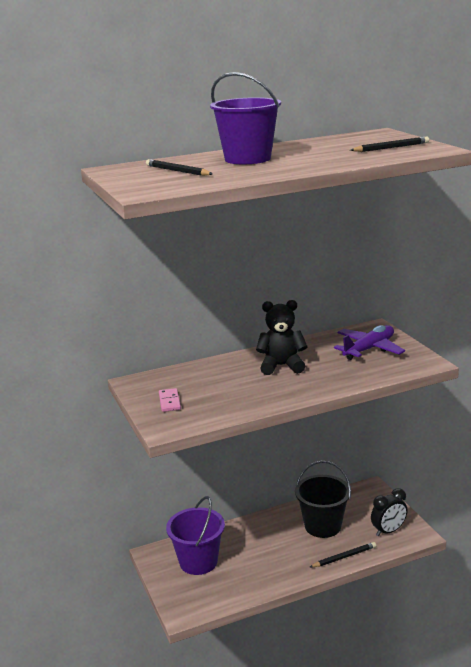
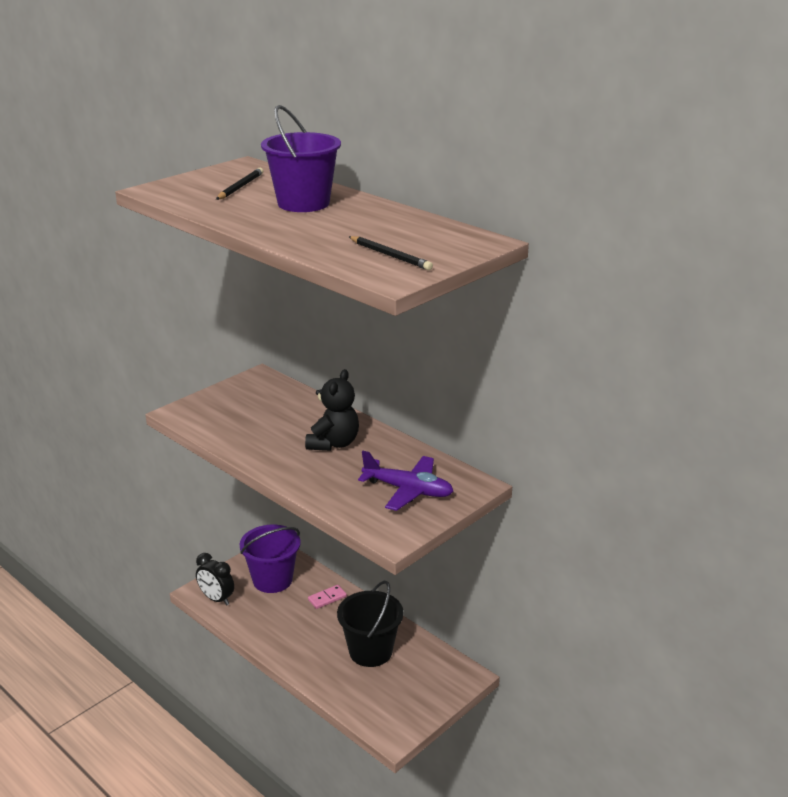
camera: 65 degrees right, 5 degrees up
(169, 402) = (228, 402): pink domino -> pink domino (327, 598)
(281, 366) = (333, 443): black teddy bear -> black teddy bear turned 45 degrees clockwise
(344, 557) = (324, 680): black pencil -> none
(388, 531) = (387, 707): black clock -> black clock (216, 599)

